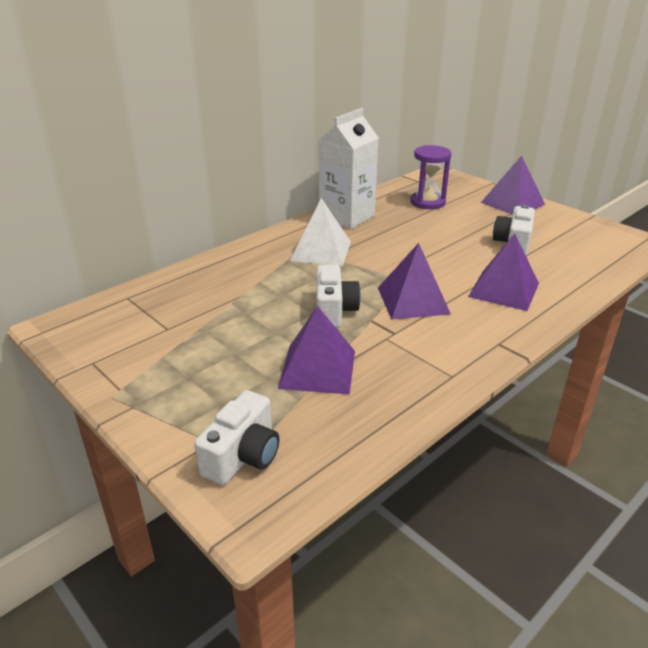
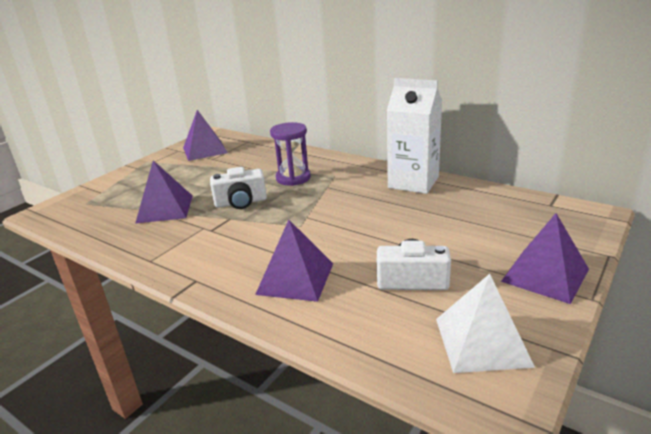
camera: 80 degrees right, 5 degrees down
(243, 456) = (86, 202): white camera -> none
(321, 251) = (337, 183): white pyramid -> white pyramid (482, 341)
(413, 300) = (263, 232): purple pyramid -> purple pyramid (205, 150)
(427, 202) = (488, 217): purple hourglass -> purple hourglass (293, 178)

